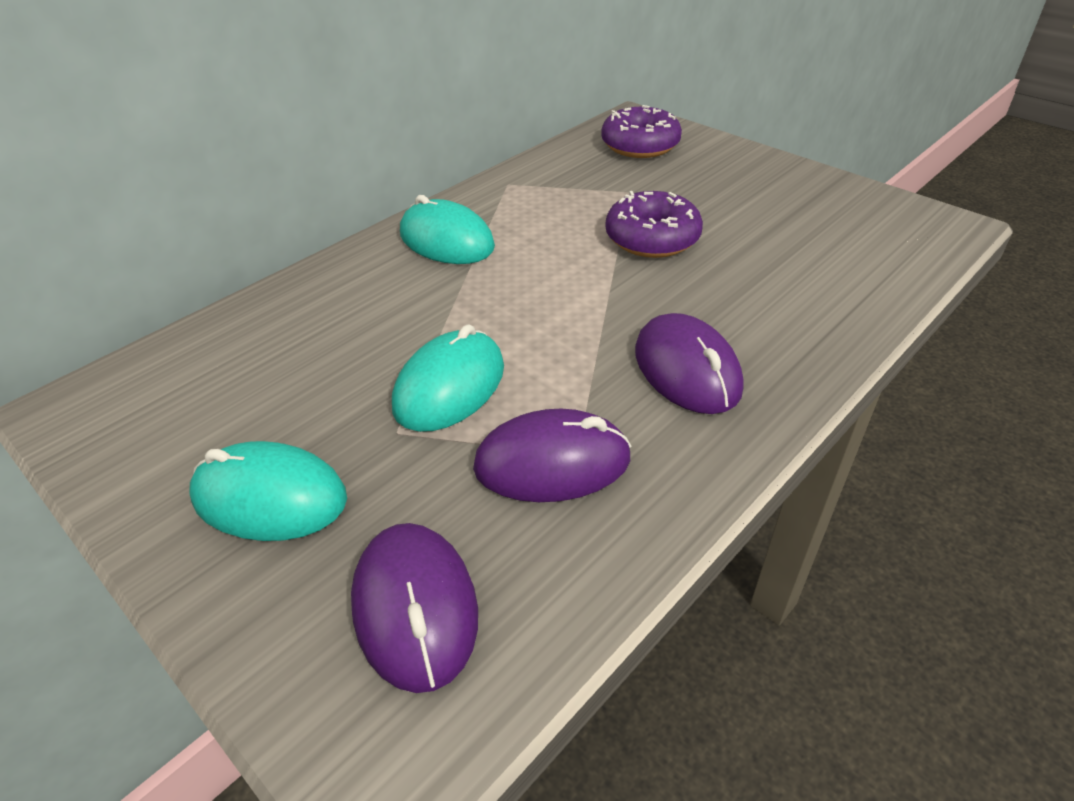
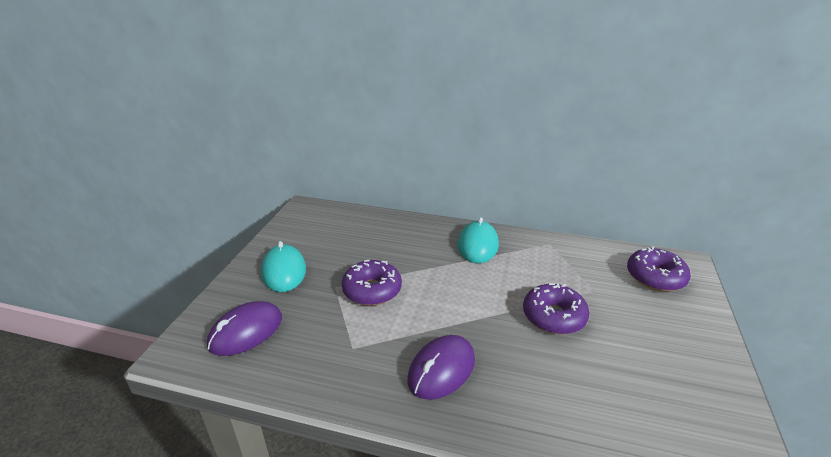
camera: 60 degrees right, 10 degrees down
(449, 386) = (372, 290): turquoise mouse -> purple donut
(552, 463) = (342, 341): purple mouse -> none

